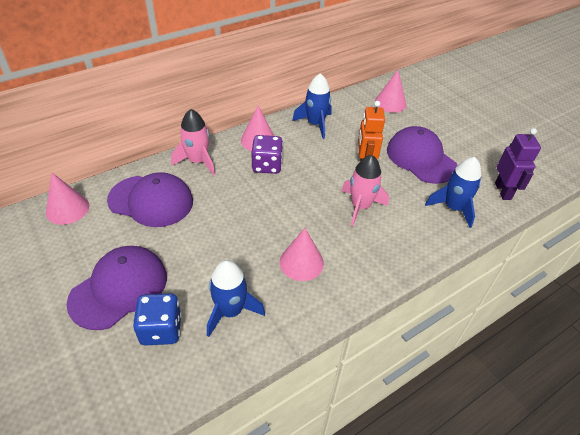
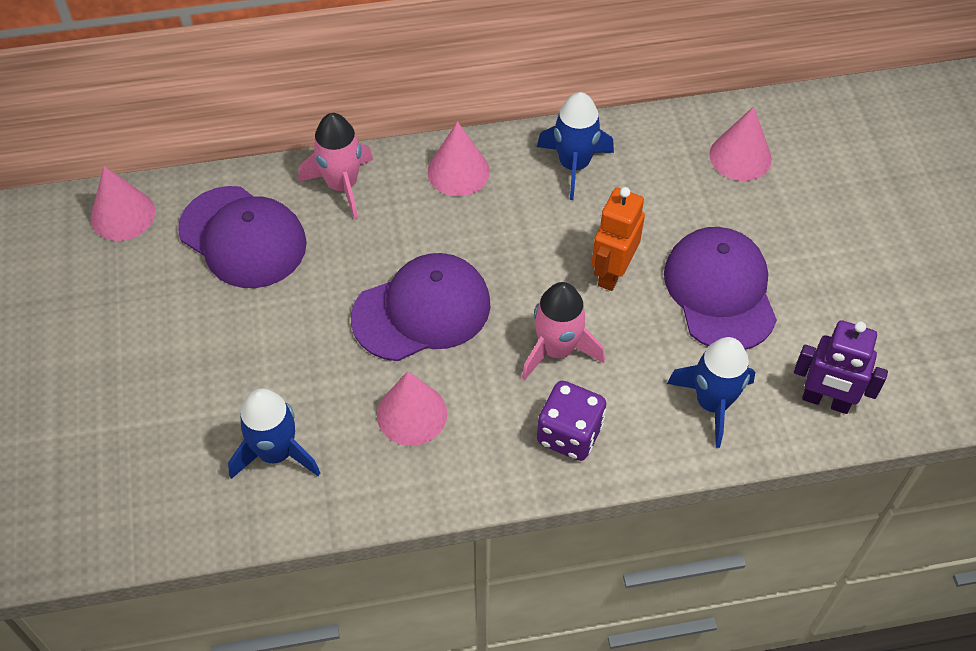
camera: 25 degrees right, 10 degrees up
(119, 288) = (145, 367): purple cap -> purple cap (422, 310)
(161, 329) = (175, 446): blue dice -> none
(267, 165) = (447, 226): purple dice -> purple dice (569, 434)
(503, 191) = (826, 401): purple robot -> purple robot turned 90 degrees clockwise

